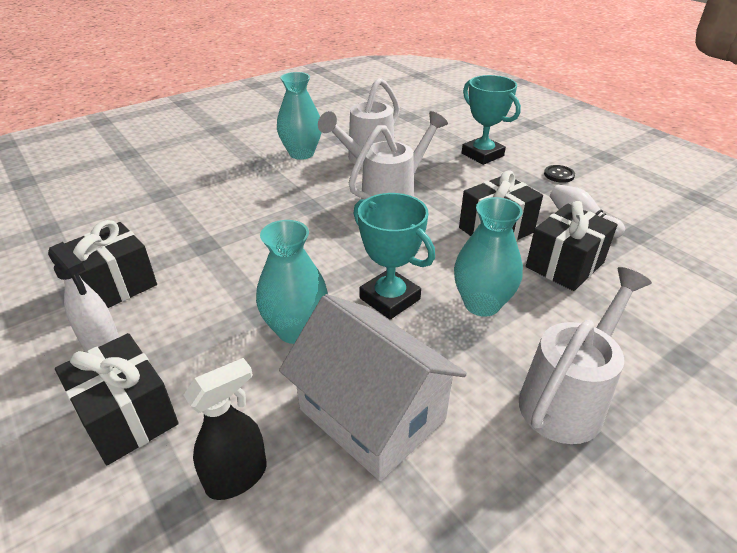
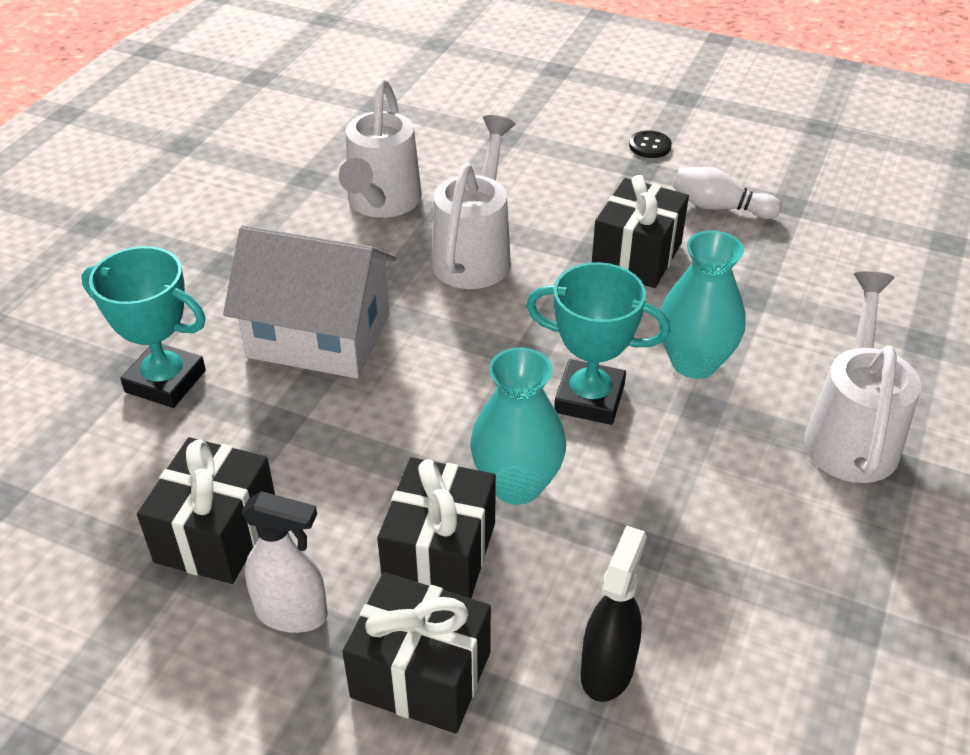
camera: 30 degrees left, 5 degrees up
(301, 153) = (277, 224): turquoise vase -> none
(372, 413) = (683, 539): white house -> white house (319, 335)
(482, 155) = (533, 144): turquoise trophy -> turquoise trophy (165, 381)
(564, 265) = (744, 276): black gift -> black gift (440, 554)

